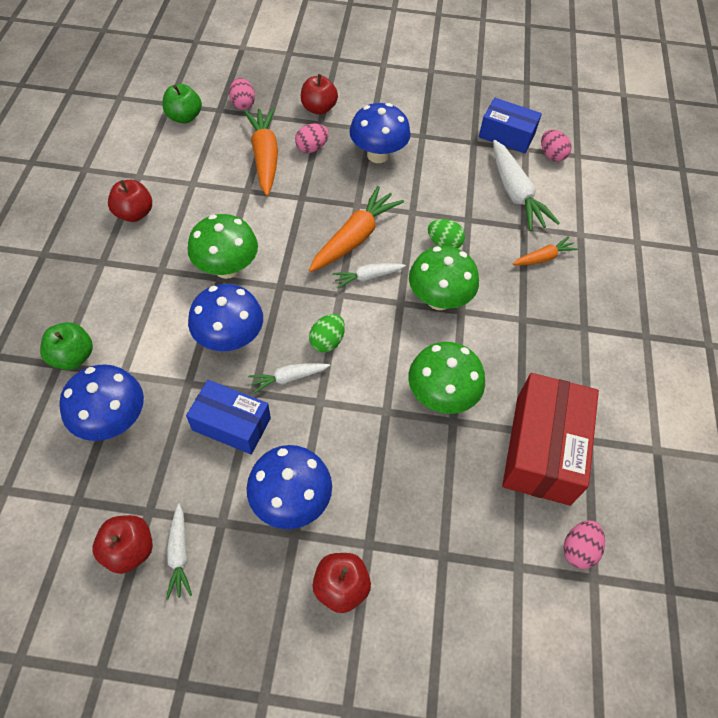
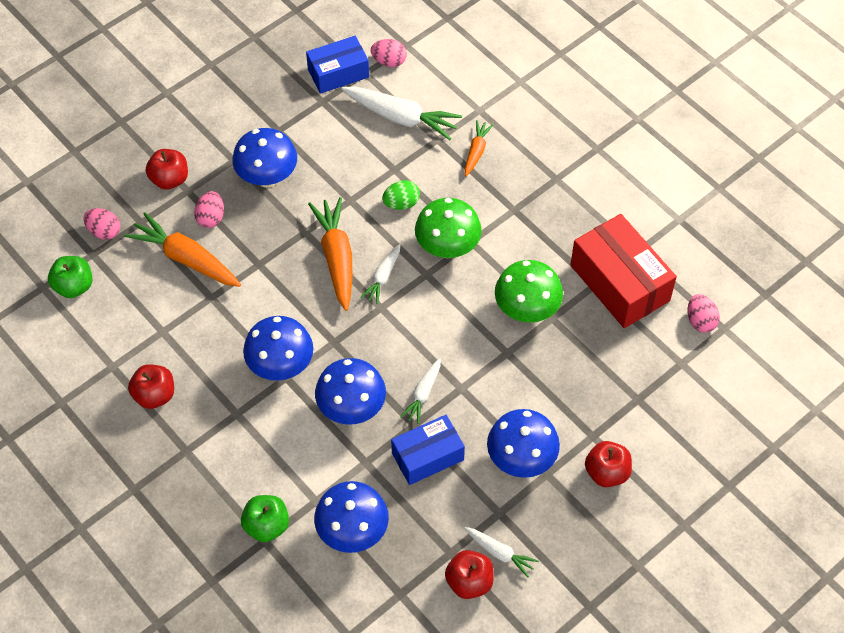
camera: 45 degrees left, 0 degrees up
(227, 268) = (281, 366): green mushroom -> blue mushroom
(327, 341) = (415, 346): green egg -> none

